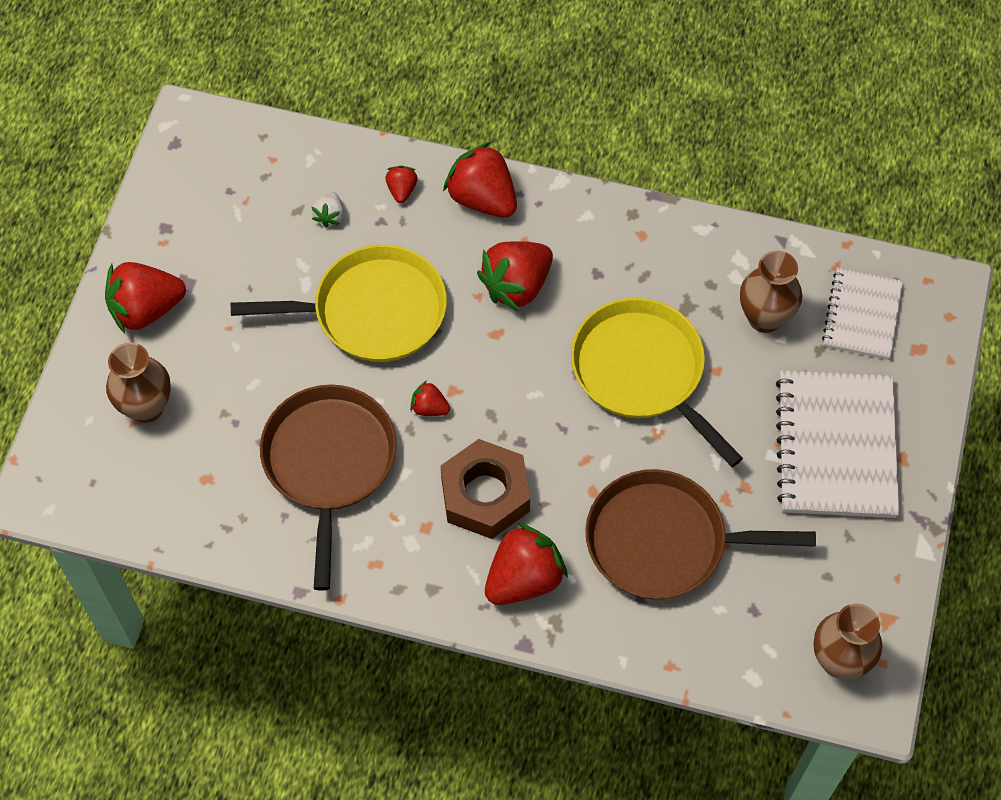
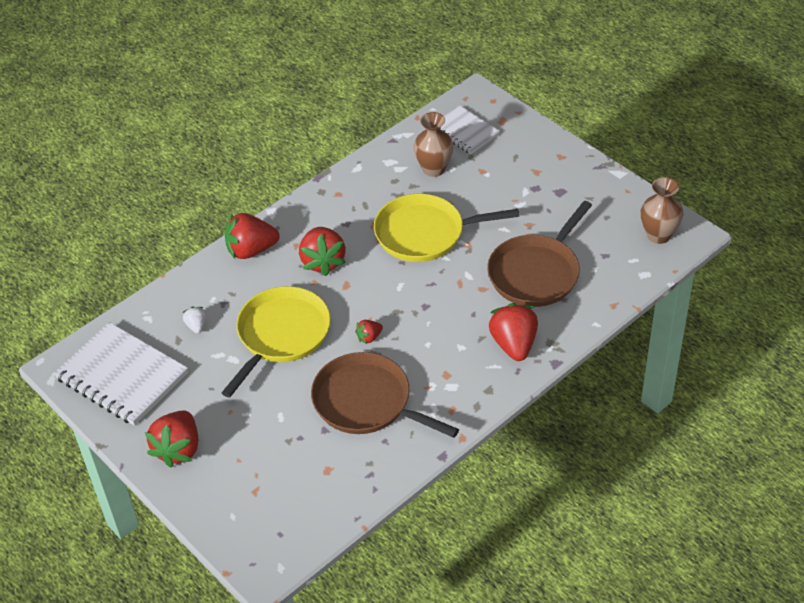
camera: 55 degrees left, 15 degrees down
(146, 407) = (250, 480): brown vase -> none
(329, 216) = (196, 326): white strawberry -> white strawberry turned 150 degrees counterclockwise
(402, 190) = (211, 284): red strawberry -> none
(485, 495) = (447, 337): brown nut -> none
(835, 446) = (533, 178): white notebook -> white notebook (122, 376)

